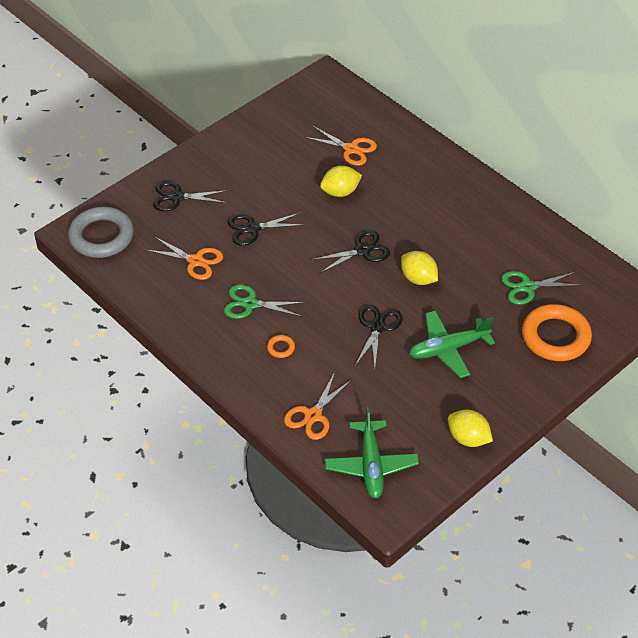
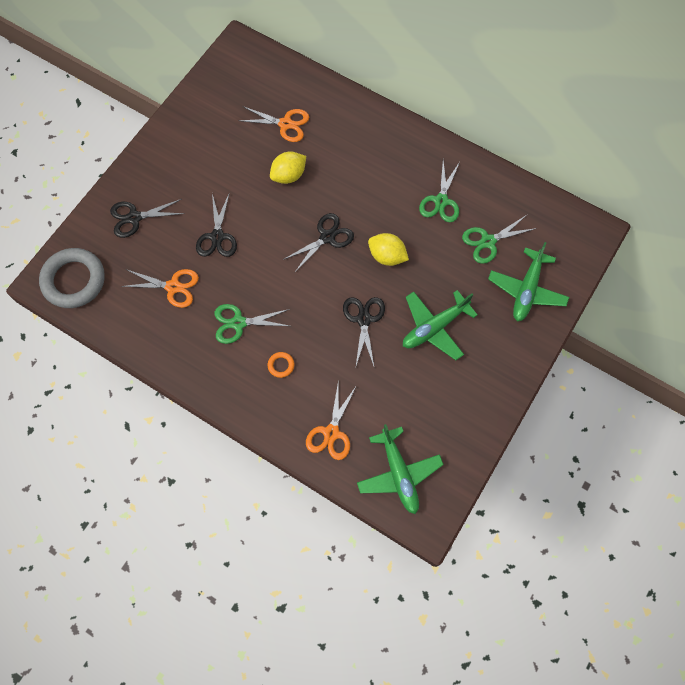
camera: 15 degrees left, 20 degrees up
(252, 229) = (217, 237): black scissors -> black scissors turned 60 degrees counterclockwise
(468, 438) = (478, 421): yellow lemon -> none
(489, 243) = (441, 201): none -> green scissors
(555, 337) = (527, 290): orange ring -> green plane

